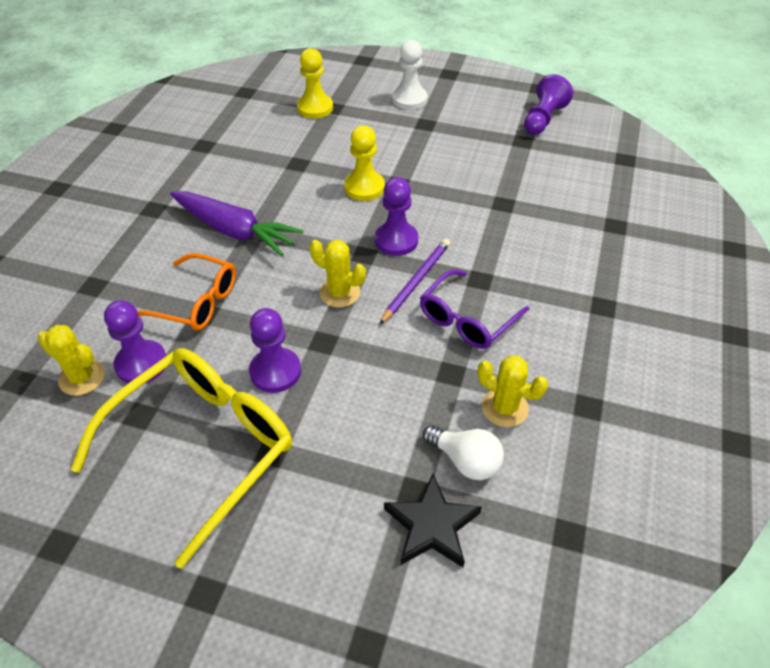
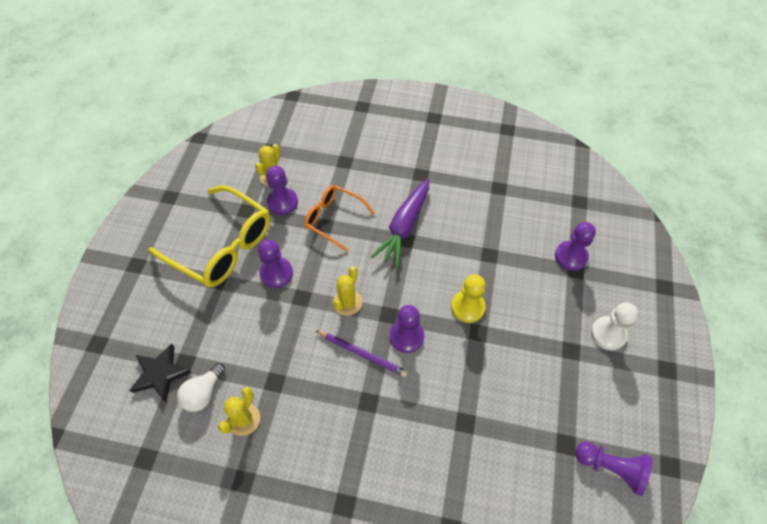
camera: 85 degrees right, 10 degrees up
(196, 302) = (334, 219): orange glasses -> orange glasses turned 105 degrees clockwise
(315, 108) = (571, 256): yellow pawn -> purple pawn
(467, 319) = (325, 392): purple glasses -> none

